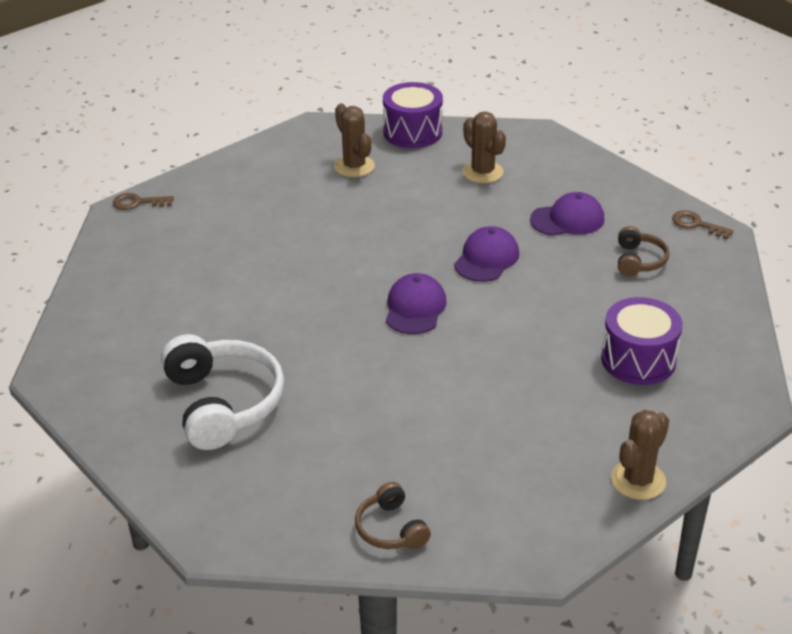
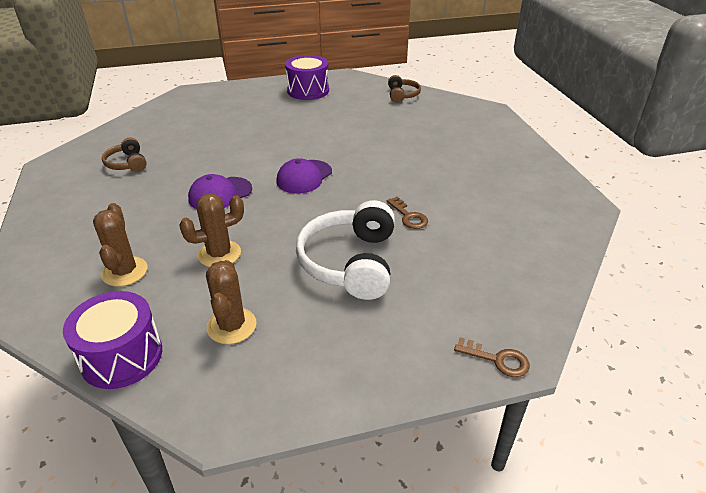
camera: 155 degrees left, 0 degrees up
(223, 403) = (465, 159): white headphones -> white headphones (350, 262)
(567, 219) = (125, 204): purple cap -> none
(638, 260) = (127, 163): brown headphones -> brown headphones turned 60 degrees counterclockwise
(638, 359) = (210, 119): purple drum -> purple drum (308, 90)
(638, 480) = (276, 84): brown cactus -> brown cactus (219, 254)
(696, 224) = (52, 174): brown key -> brown key (408, 216)

